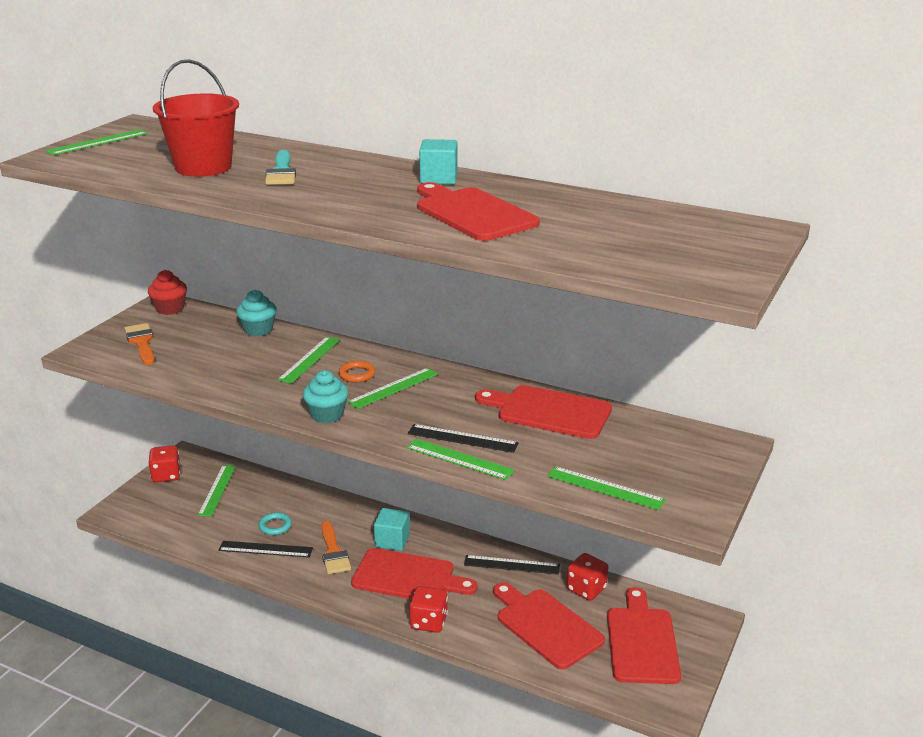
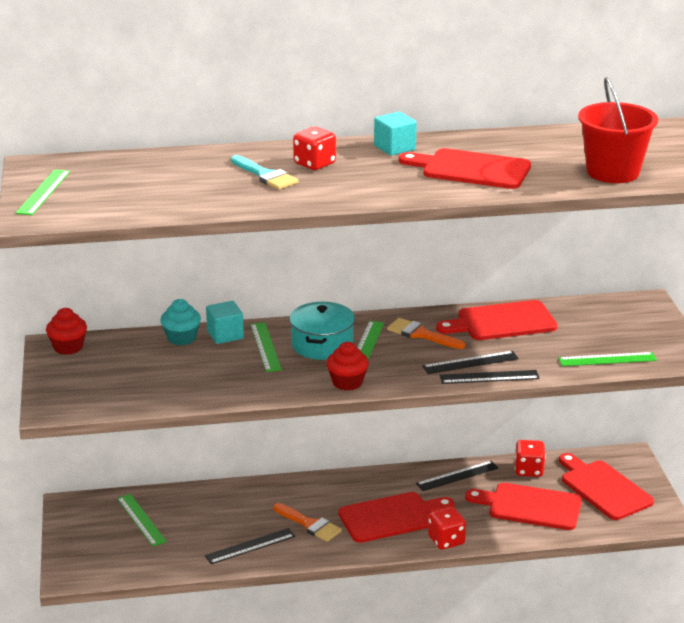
camera: 35 degrees left, 0 degrees up
(142, 342) = (94, 384): orange brush -> orange brush (421, 334)
(166, 475) = (74, 527): red dice -> red dice (314, 164)
(203, 167) = (192, 189): red bucket -> red bucket (613, 172)
(275, 526) = (234, 526): turquoise ring -> none
(327, 415) = (347, 382): turquoise cupcake -> red cupcake
(357, 374) = (322, 345): orange ring -> turquoise pot
(392, 540) = (345, 496): turquoise cube -> turquoise cube (225, 335)
(459, 459) = (489, 377): green ruler -> black ruler

